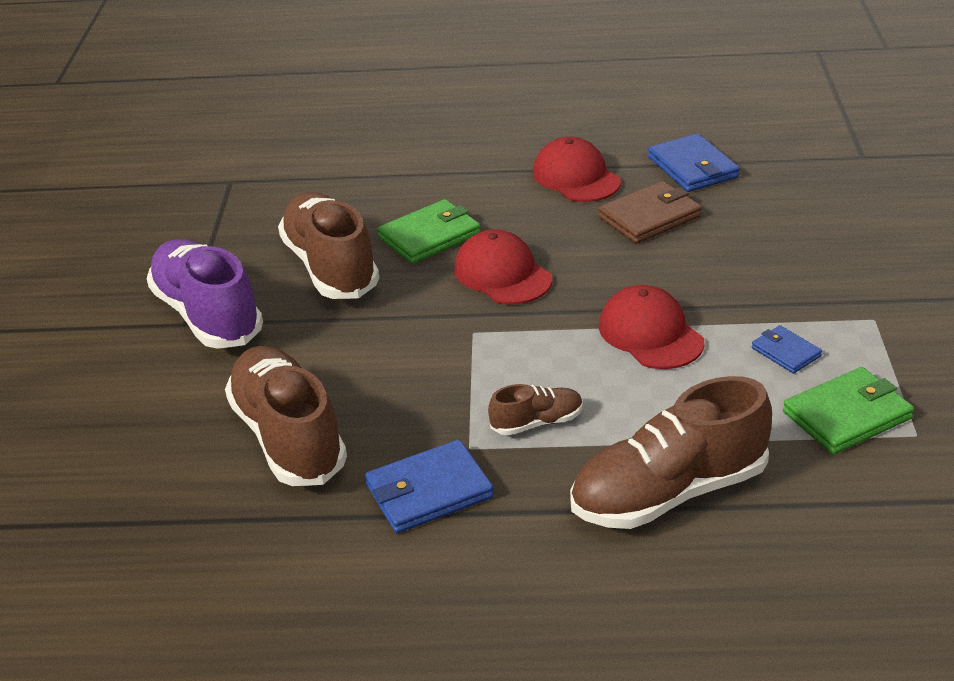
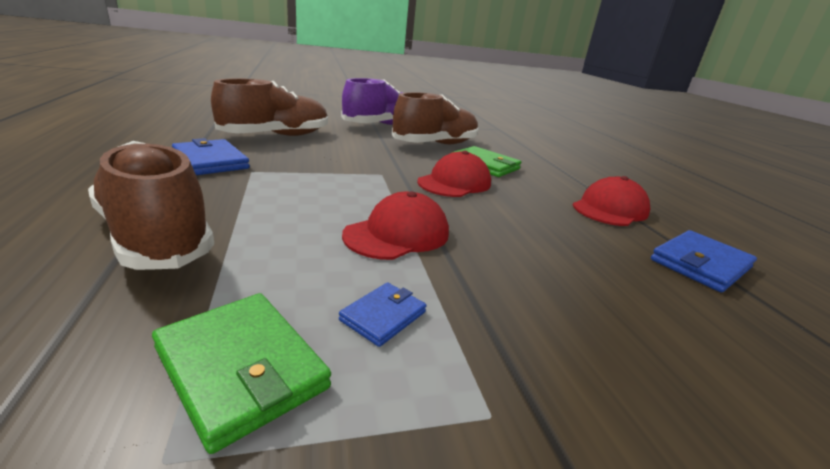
camera: 70 degrees right, 10 degrees down
(537, 422) = (274, 189): brown shoe -> none
(649, 217) = (584, 239): brown wallet -> none

